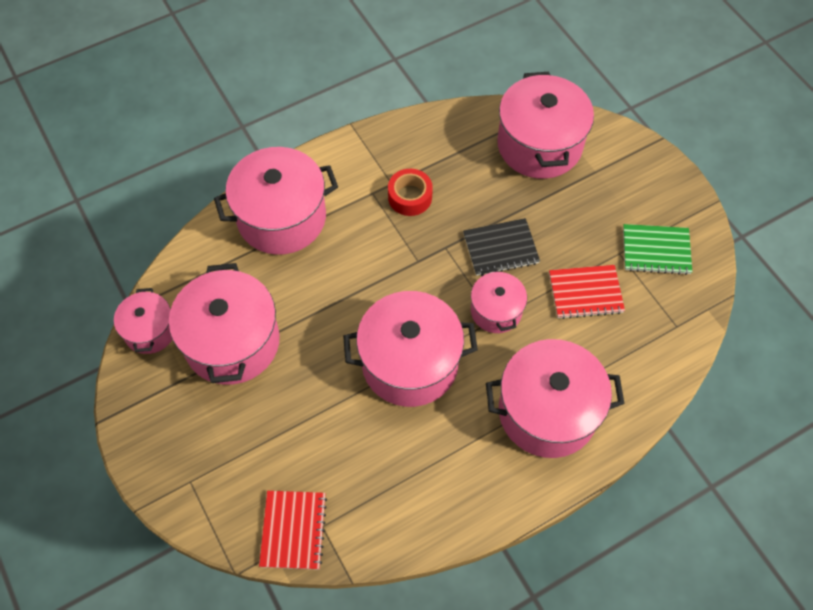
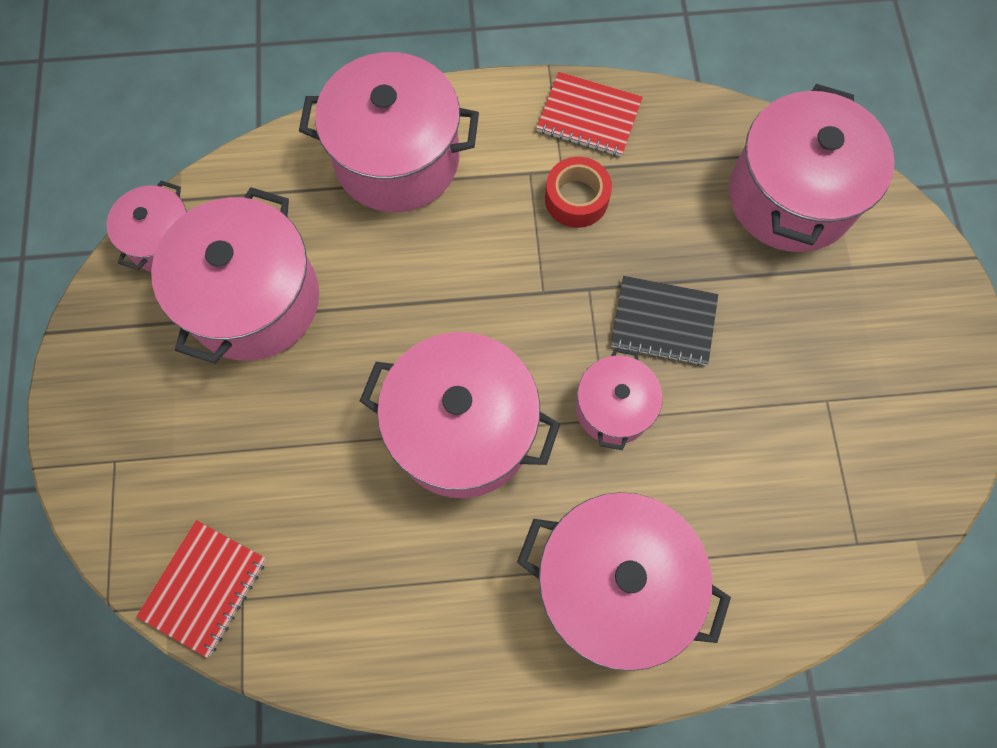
camera: 25 degrees right, 10 degrees up
(585, 293) = (750, 437): red notebook -> red notebook (589, 116)
(656, 250) = (882, 419): green notebook -> none

